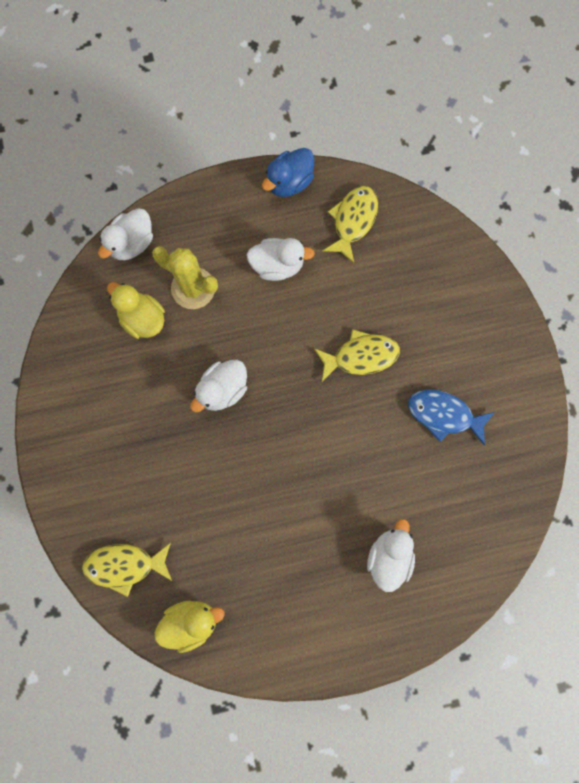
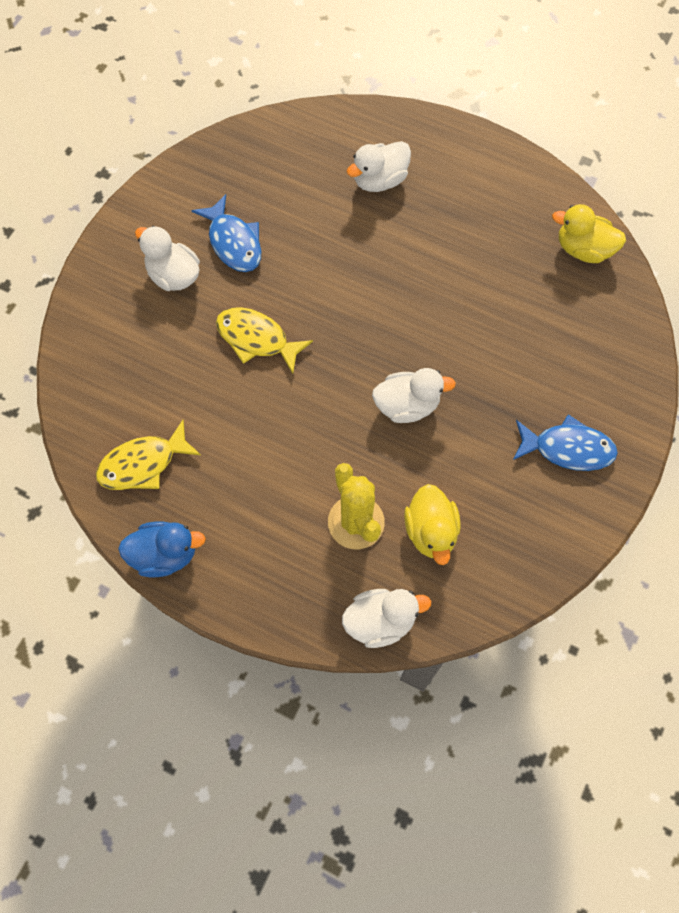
camera: 140 degrees left, 10 degrees down
(94, 444) = (567, 449): none -> blue fish
(125, 565) = (610, 329): yellow fish -> none
(277, 265) = (255, 479): white duck -> white duck (173, 275)

